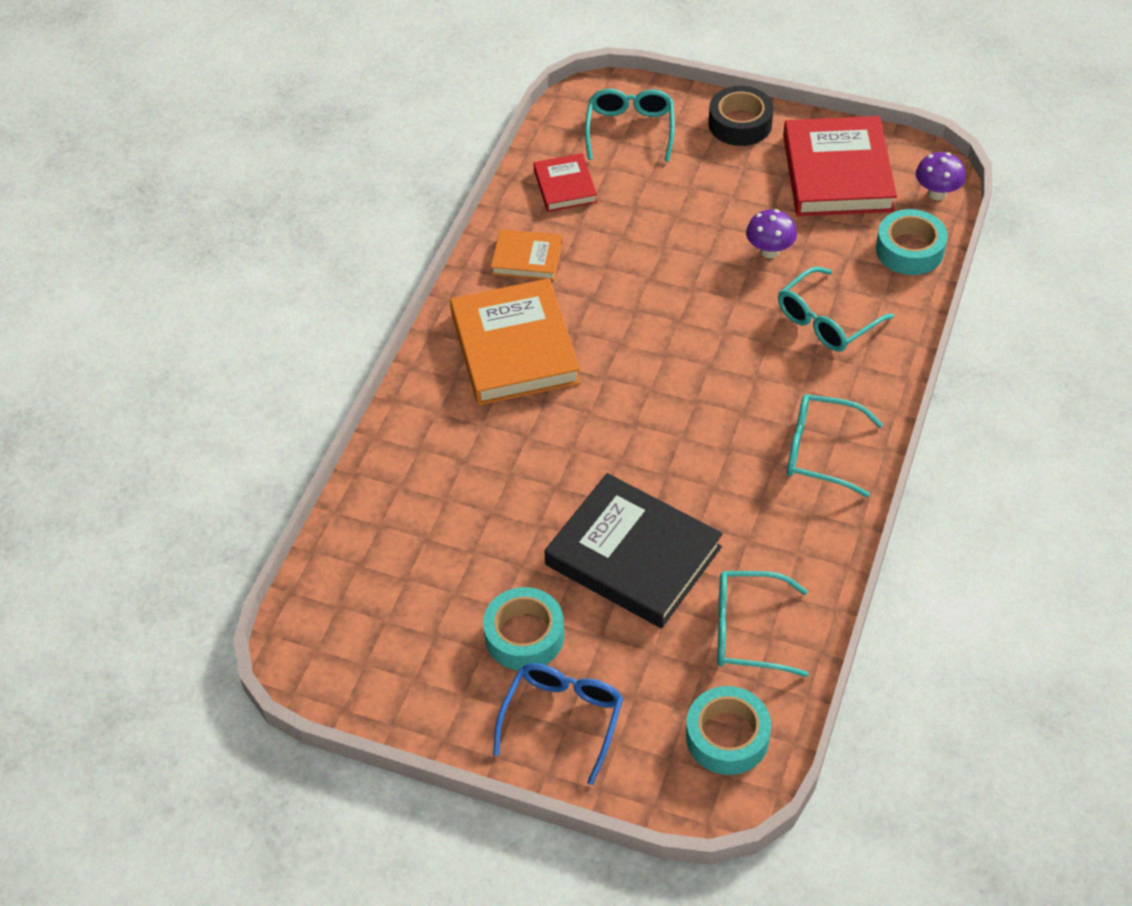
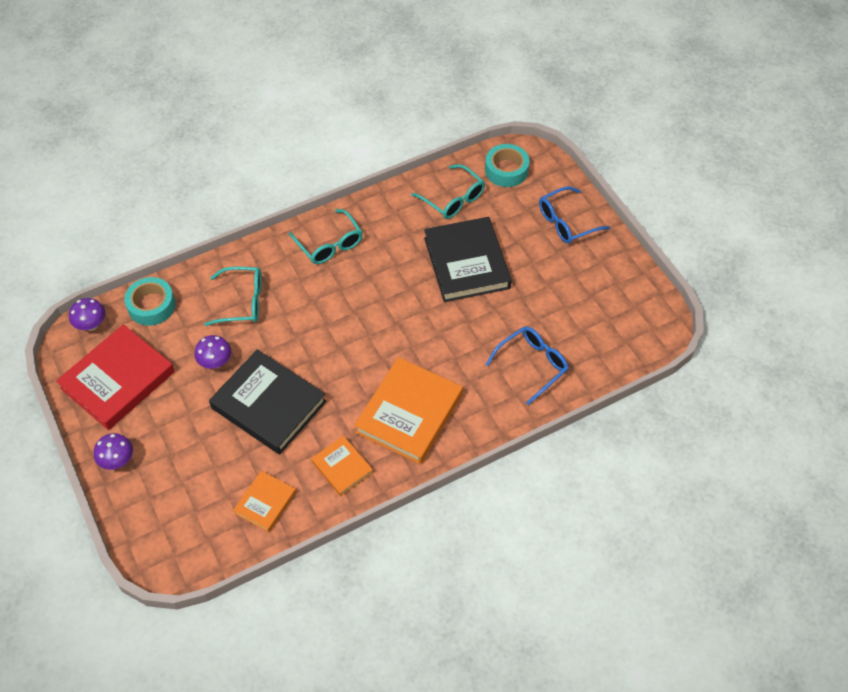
camera: 140 degrees left, 5 degrees up
(429, 494) = (532, 365): none -> blue glasses
(524, 635) = (550, 265): turquoise tape -> none
(565, 186) = (265, 503): red book -> orange book
(630, 129) = (180, 514): turquoise glasses -> none
(666, 255) = (268, 405): none -> black book
(740, 124) = (118, 461): black tape -> purple mushroom

